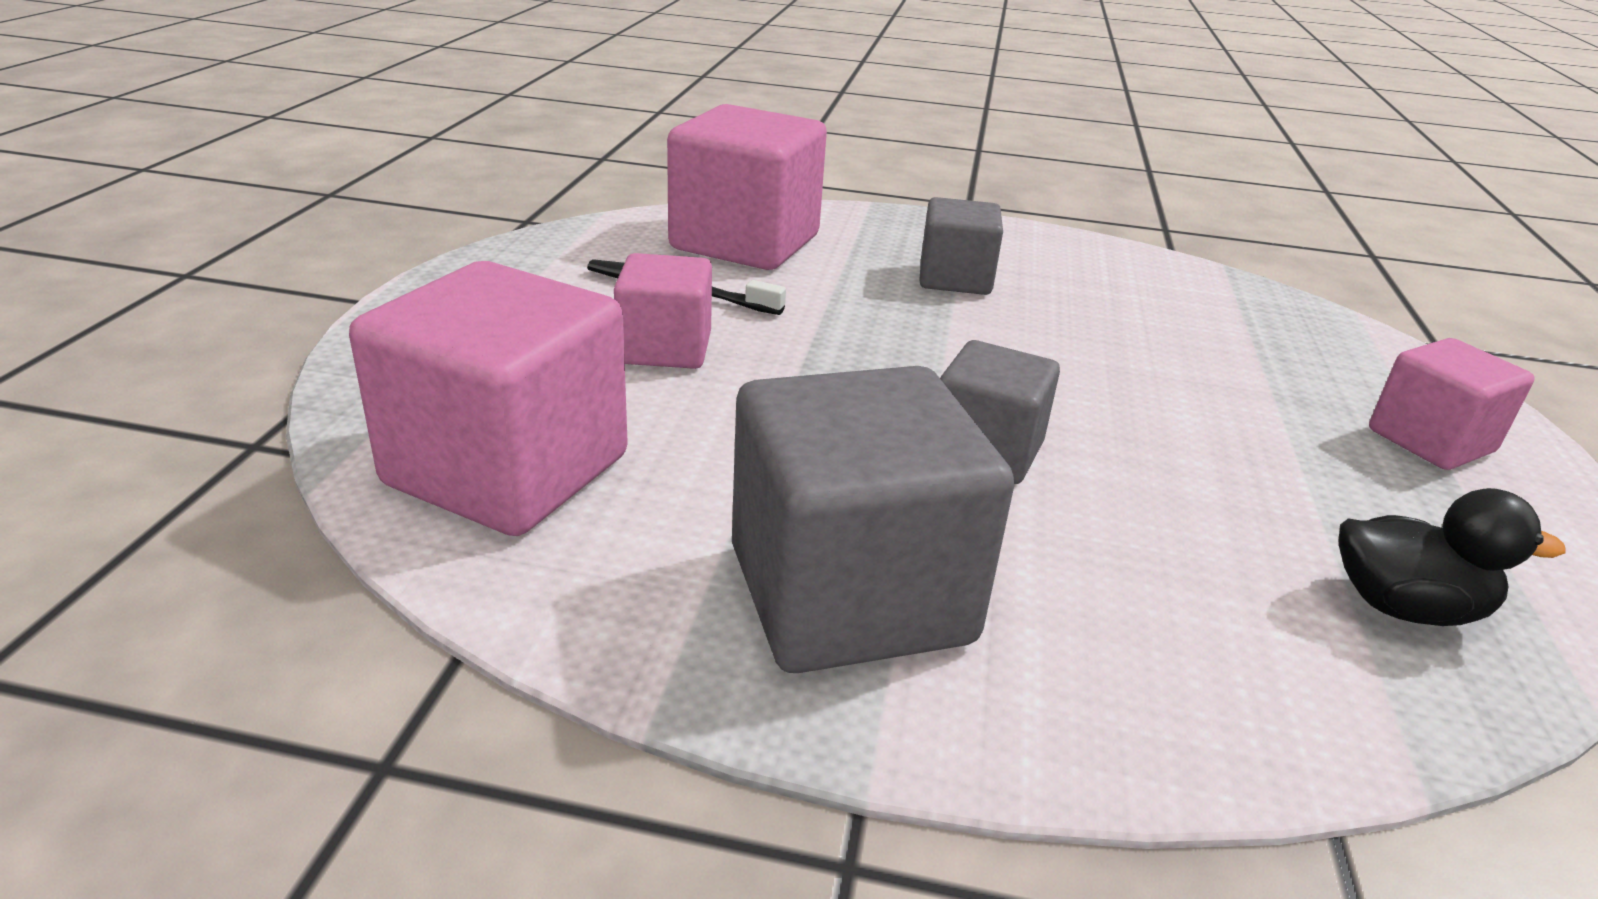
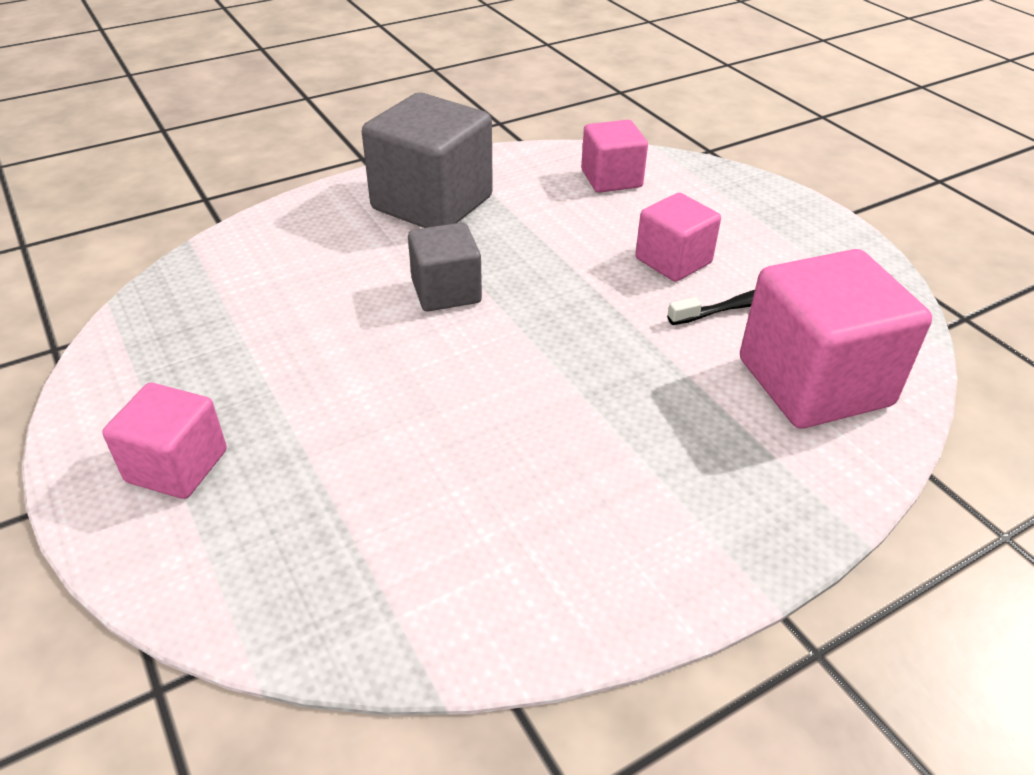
camera: 140 degrees right, 10 degrees up
(507, 470) = (611, 179): pink cube -> pink cube, size x0.58
(955, 279) = (633, 445): grey cube -> none
(1404, 607) = (197, 312): black duck -> none

